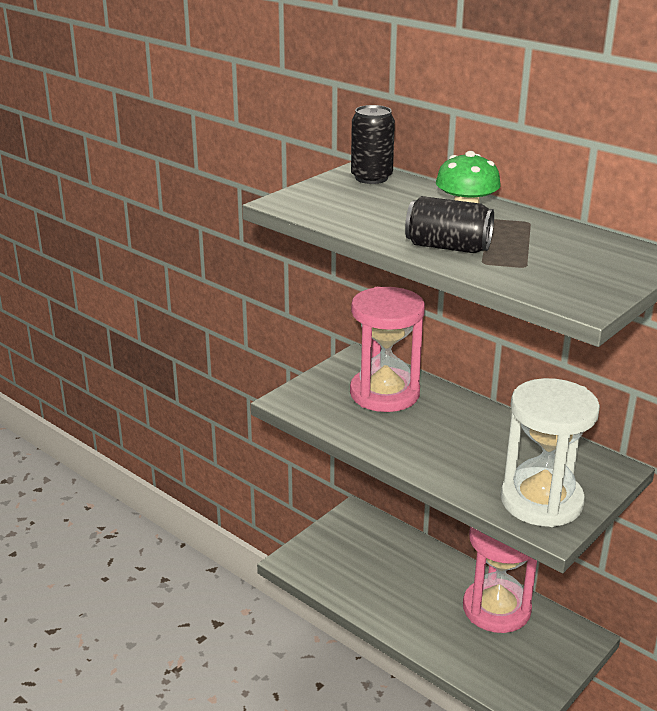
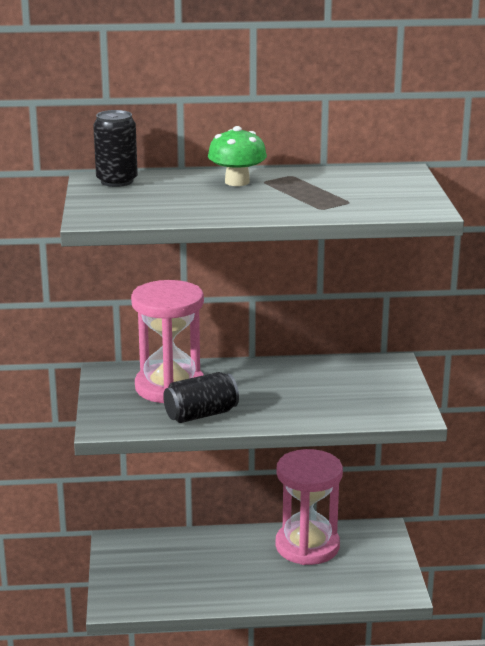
camera: 45 degrees left, 5 degrees down
(448, 247) = (279, 207): black can -> black can (201, 414)
(541, 501) = (383, 402): white hourglass -> none

